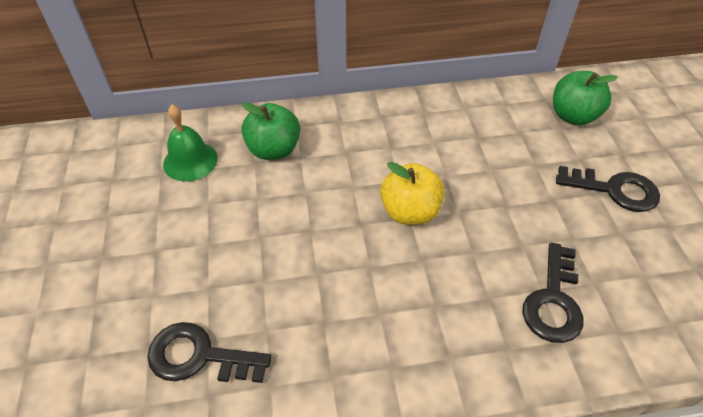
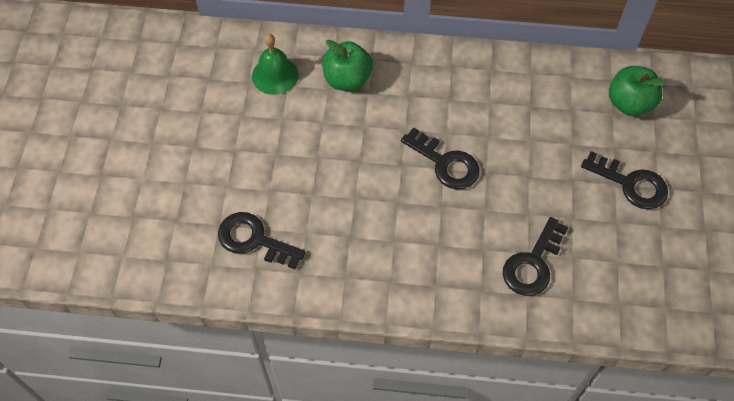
camera: 15 degrees right, 10 degrees up
(410, 212) = (445, 163): yellow apple -> black key

